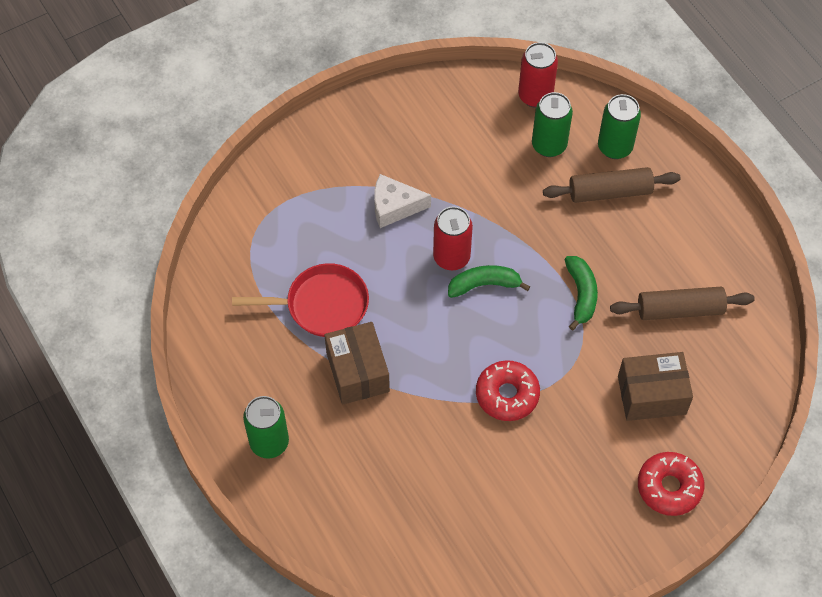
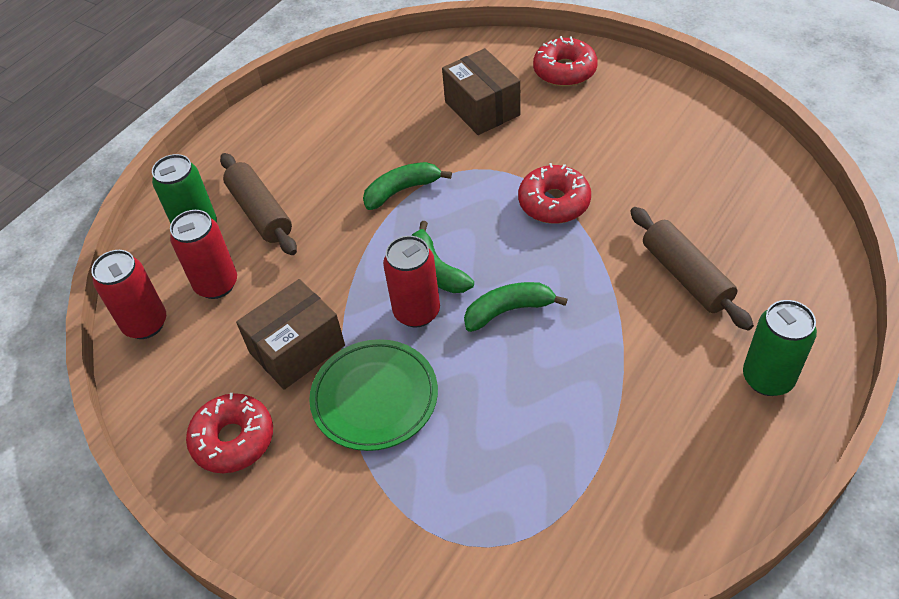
camera: 110 degrees left, 10 degrees down
(321, 305) = (558, 411): red pan -> none
(357, 372) = (619, 335): brown box -> brown box (297, 349)
(394, 207) = (375, 398): white cheese -> green plate
(409, 122) = (233, 439): none -> red donut
(419, 314) = (508, 310): none -> green banana
(549, 145) = (216, 284): green can -> red can
(680, 309) = (377, 119): brown rolling pin -> brown rolling pin (685, 276)

